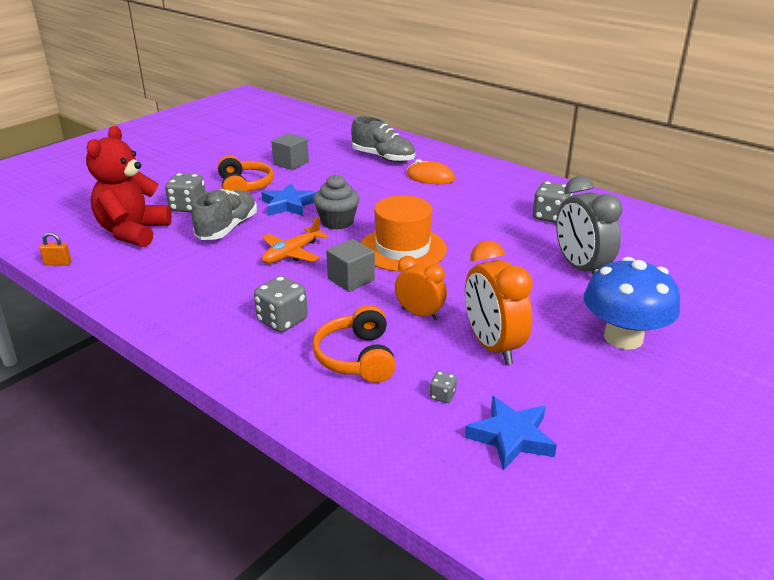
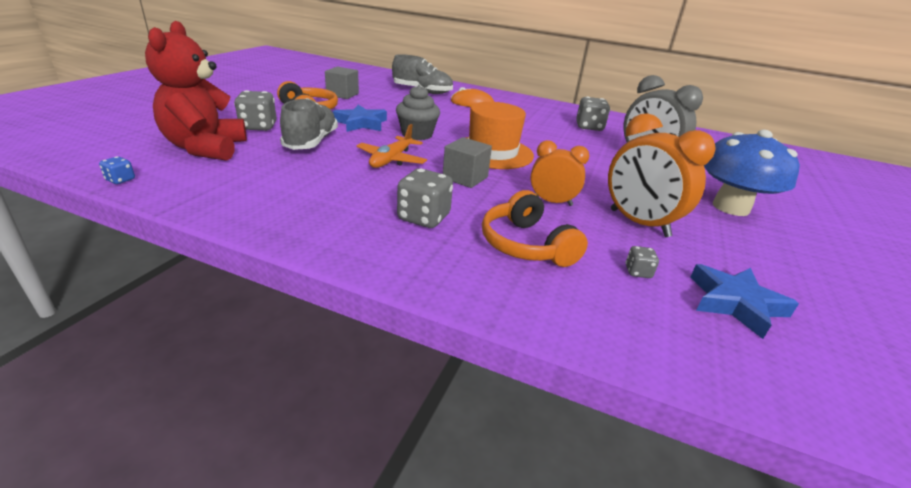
camera: 20 degrees left, 0 degrees up
(58, 263) = (120, 180): orange padlock -> blue dice

